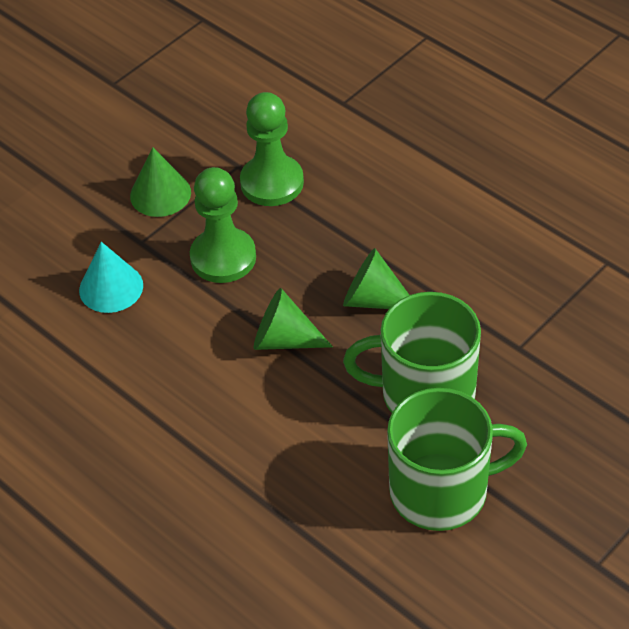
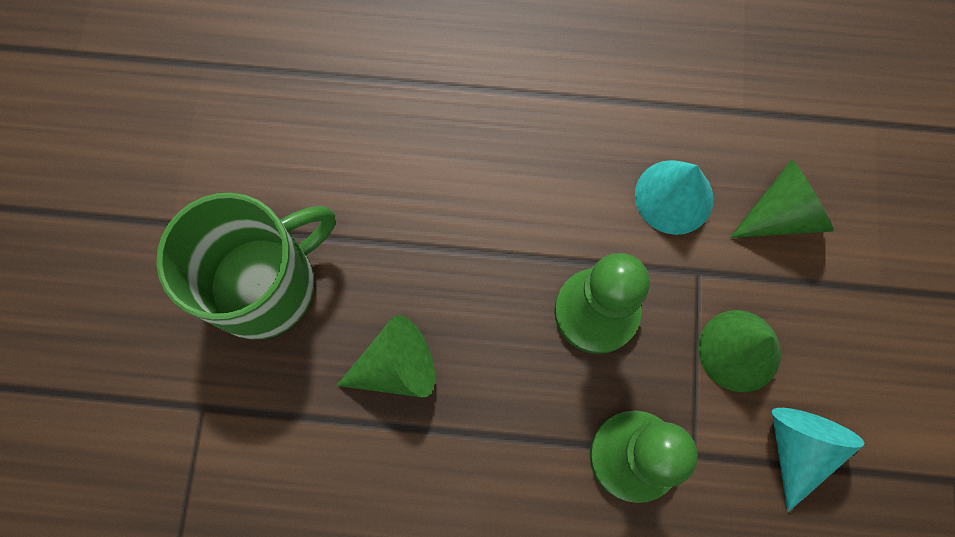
camera: 140 degrees right, 25 degrees up
(178, 138) = (798, 447): none -> turquoise cone
(284, 339) = (451, 253): green cone -> green cone (781, 214)
(441, 491) = (182, 189): green mug -> none

